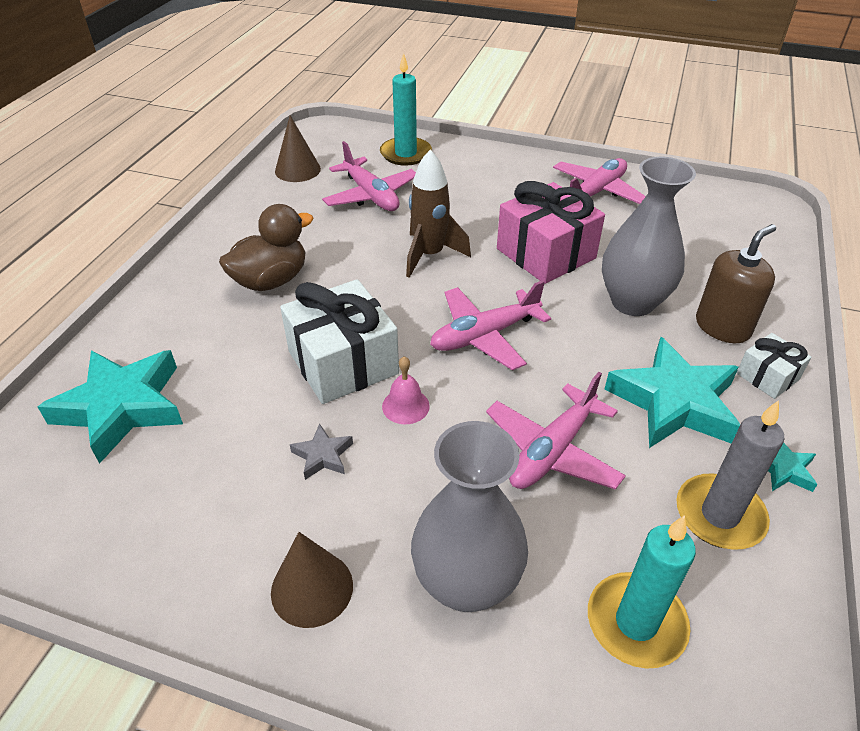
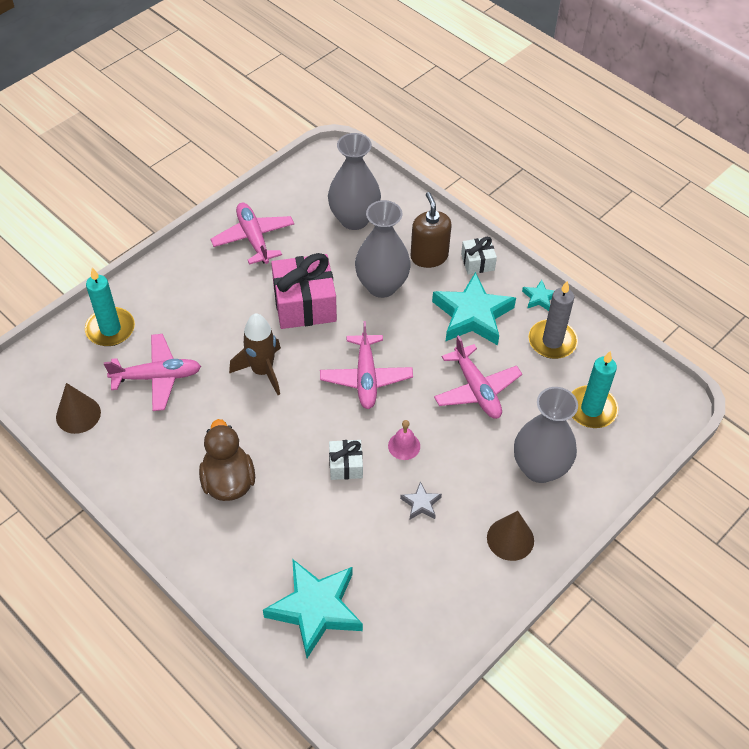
camera: 65 degrees left, 10 degrees up
(343, 362) = (346, 465): white gift -> white gift, size x0.51
(704, 248) = (354, 219): none -> grey vase

